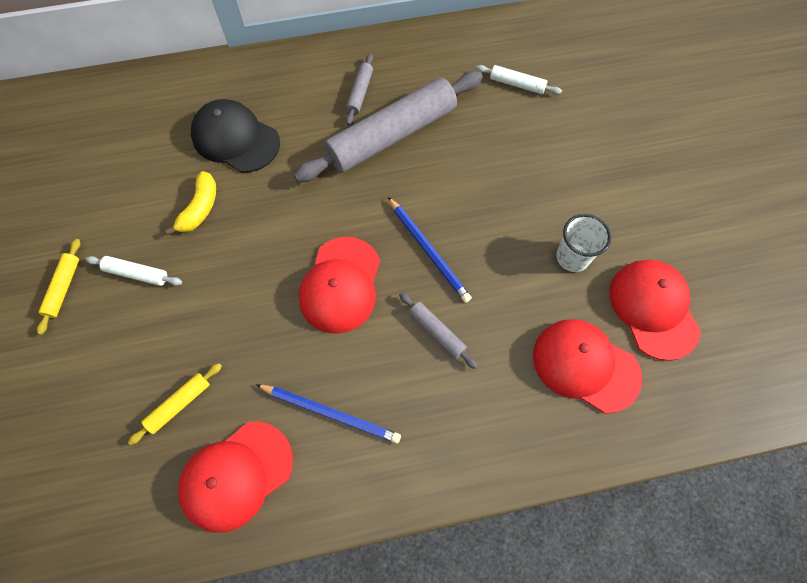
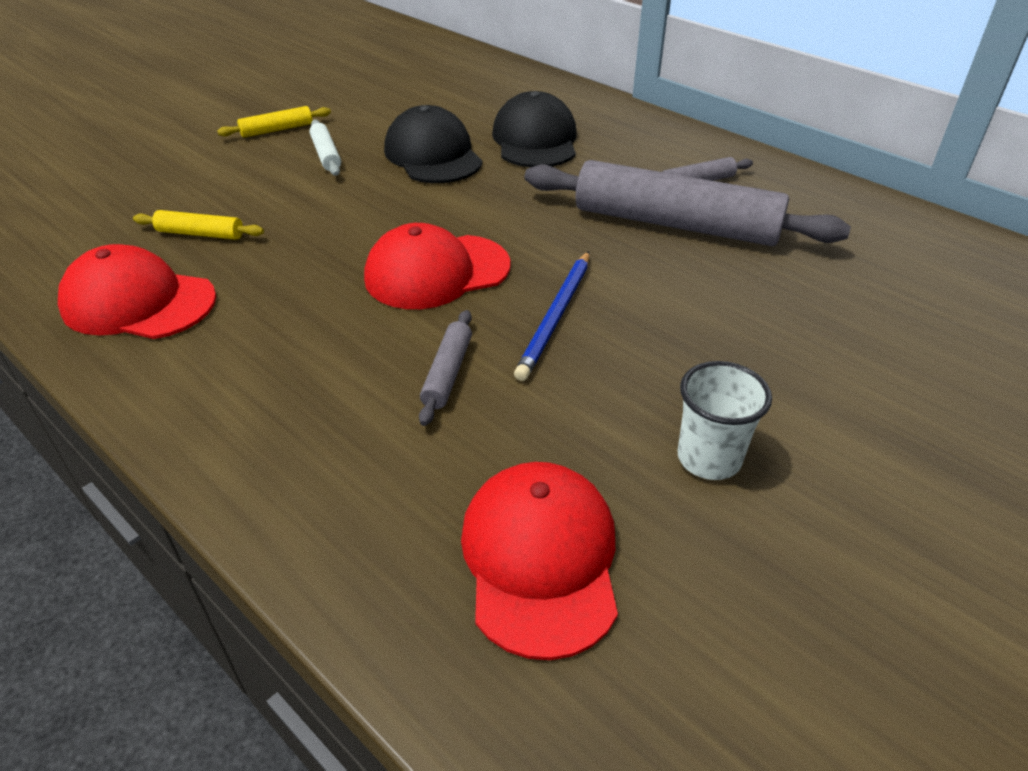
camera: 55 degrees right, 25 degrees down
(200, 208) = (433, 155): yellow banana -> black cap
(331, 413) = (262, 335): blue pencil -> none
(517, 84) = (898, 284): white rolling pin -> none
(653, 309) = (737, 610): red cap -> none

